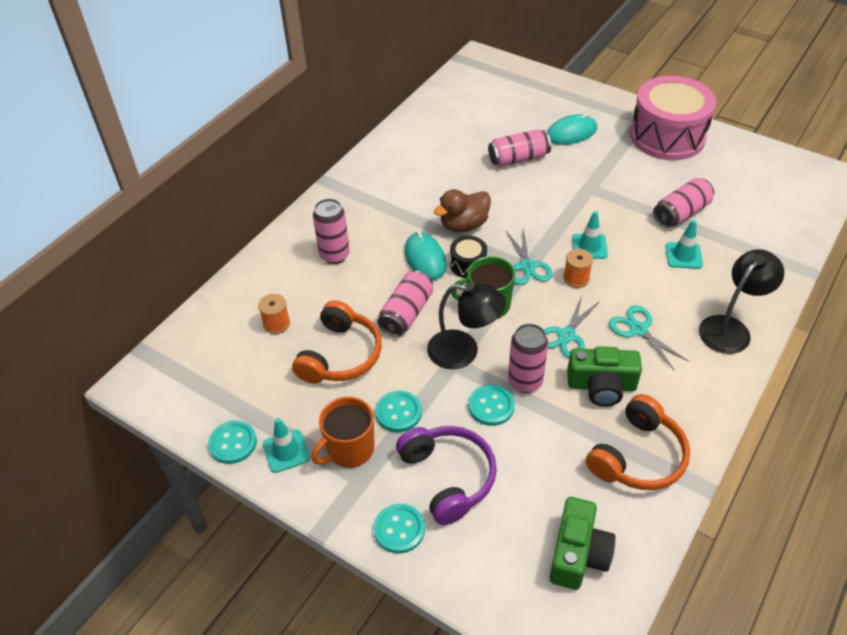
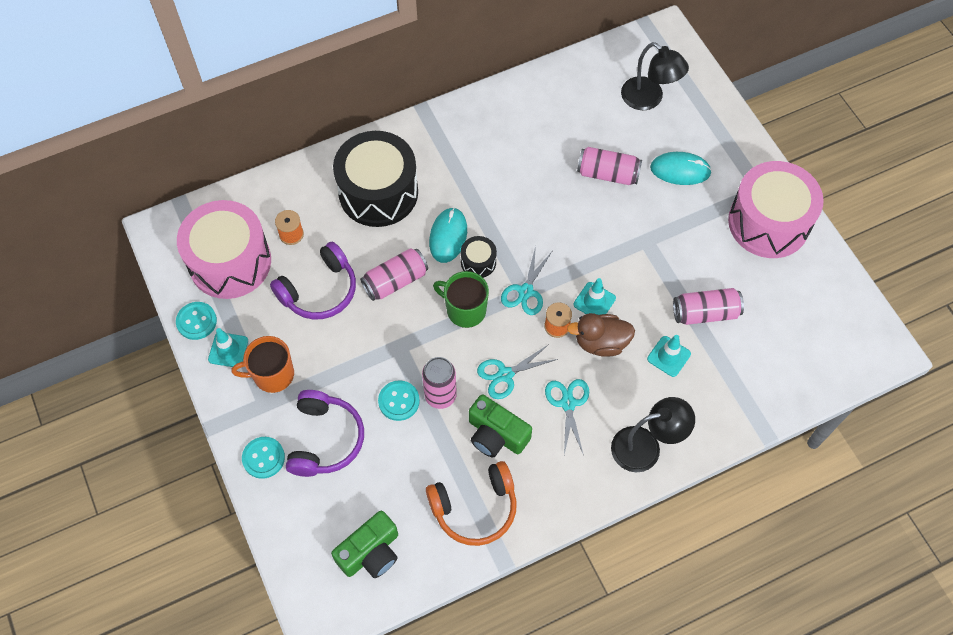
camera: 30 degrees right, 15 degrees up
(231, 375) = (230, 262): none -> pink drum
(334, 255) = (378, 192): pink can -> black drum
(340, 355) = (319, 291): orange headphones -> purple headphones
(398, 412) = (327, 366): turquoise button -> none
(463, 351) = (414, 342): black lamp -> black lamp (649, 99)
(464, 225) = (505, 220): brown duck -> brown duck (601, 342)

